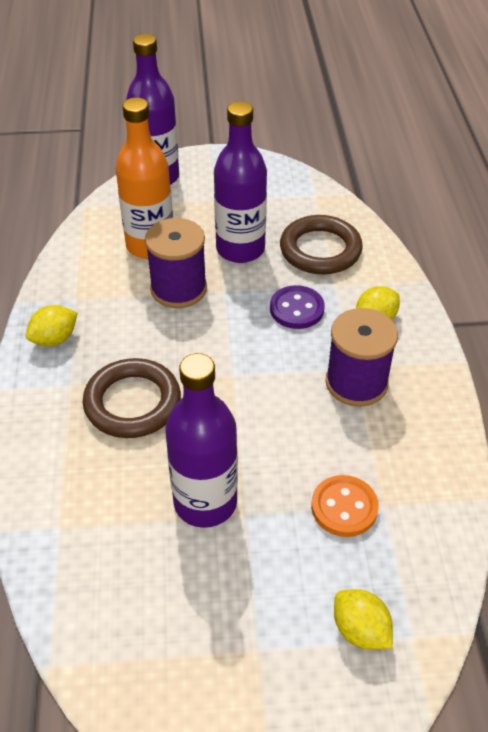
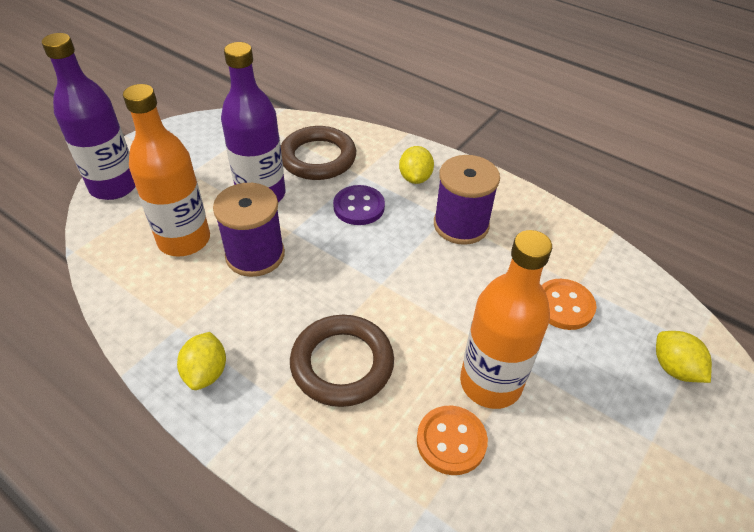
camera: 50 degrees left, 0 degrees up
(127, 509) = (451, 441): none -> orange button
(205, 502) = (490, 383): purple bottle -> orange bottle
(360, 630) = (674, 368): yellow lemon -> yellow lemon turned 60 degrees clockwise

